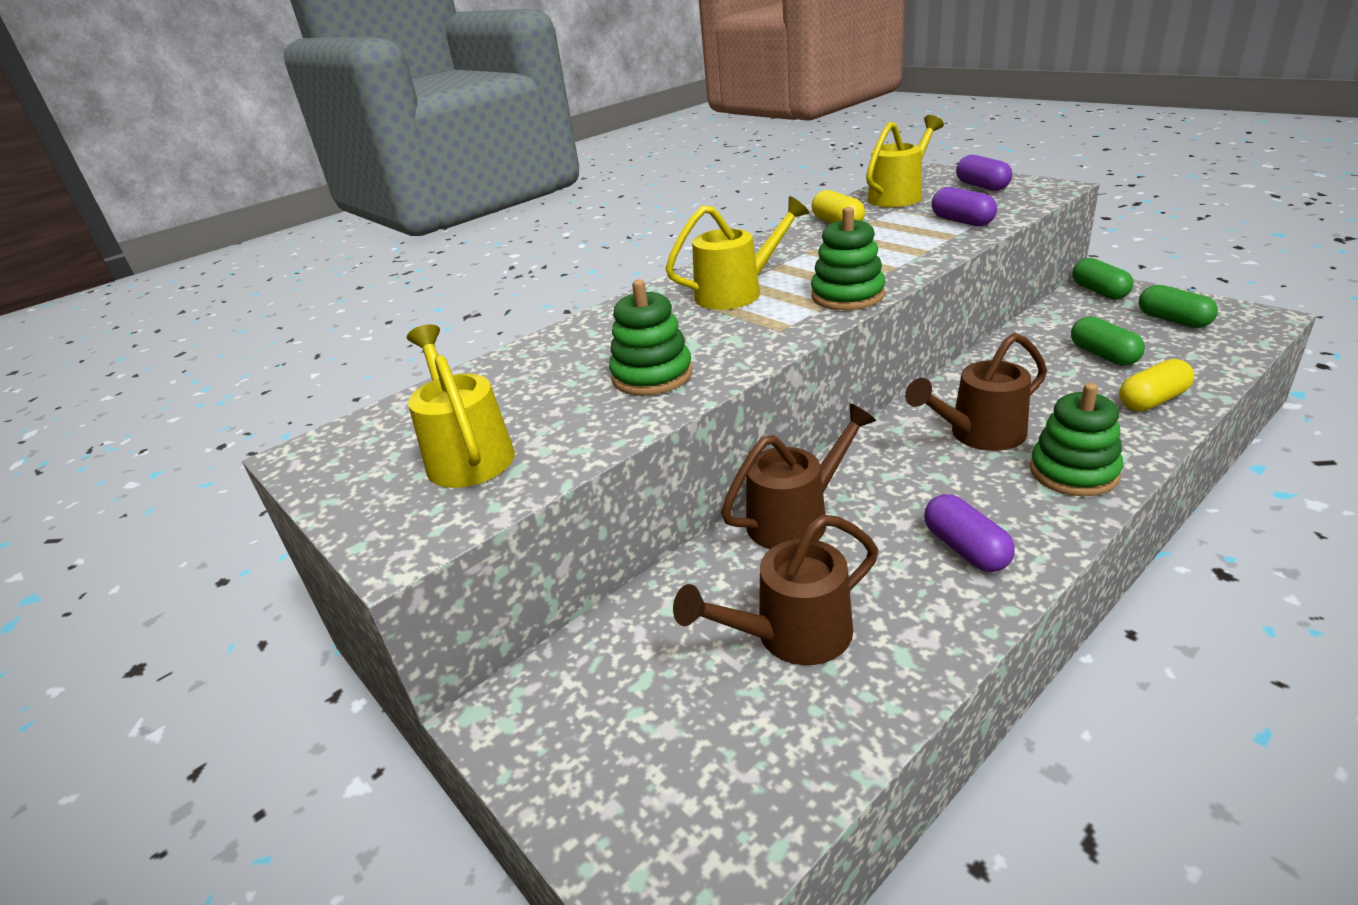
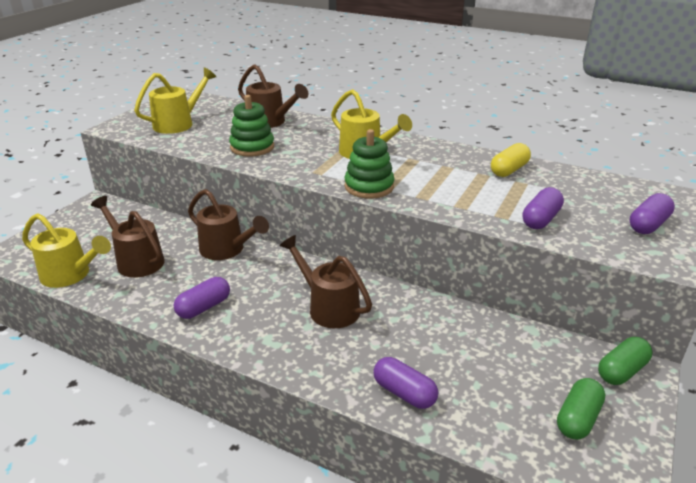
camera: 65 degrees right, 0 degrees up
(557, 357) = (271, 122): none -> brown watering can
(899, 195) = (594, 189): yellow watering can -> yellow watering can (71, 275)
(1073, 472) = (289, 349): green stacking toy -> none
(1103, 355) = (477, 368): green capsule -> none
(1152, 400) = (404, 393): yellow capsule -> purple capsule

